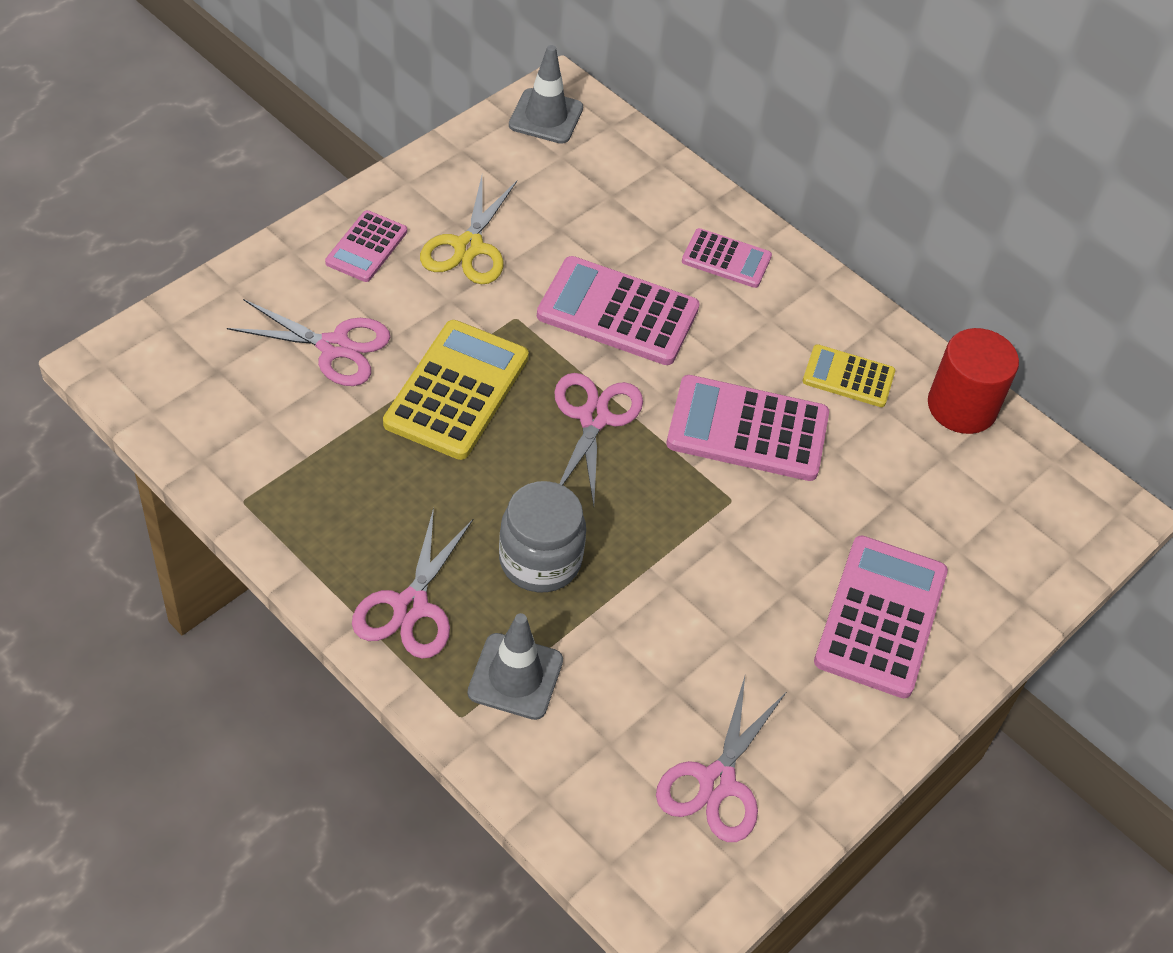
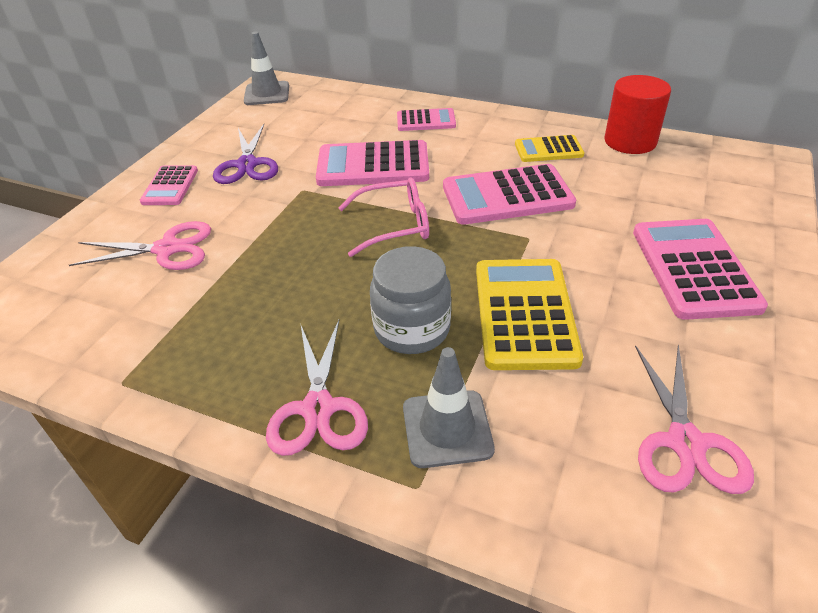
camera: 15 degrees left, 10 degrees down
(457, 390) = (280, 243): yellow calculator -> yellow calculator (525, 313)
(468, 247) = (247, 165): yellow scissors -> purple scissors
(594, 418) = (395, 225): pink scissors -> pink glasses

